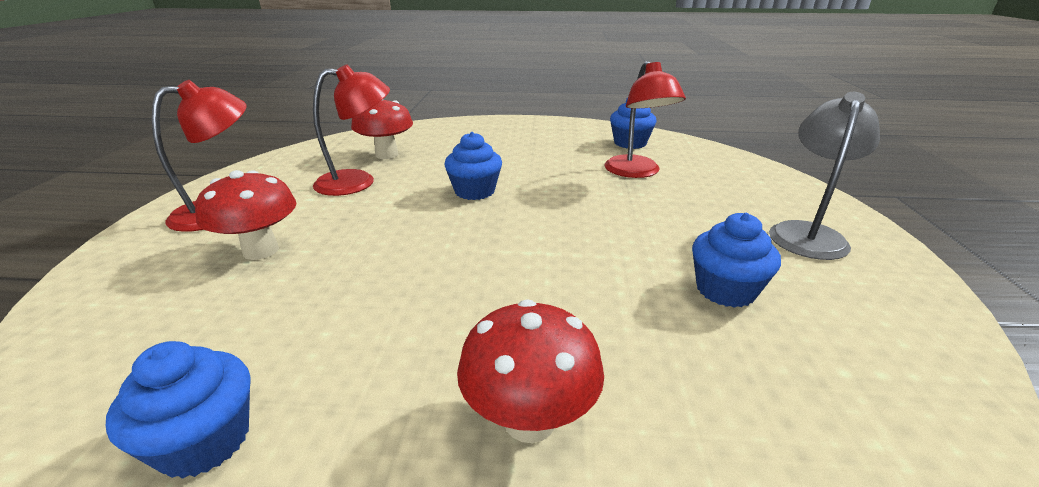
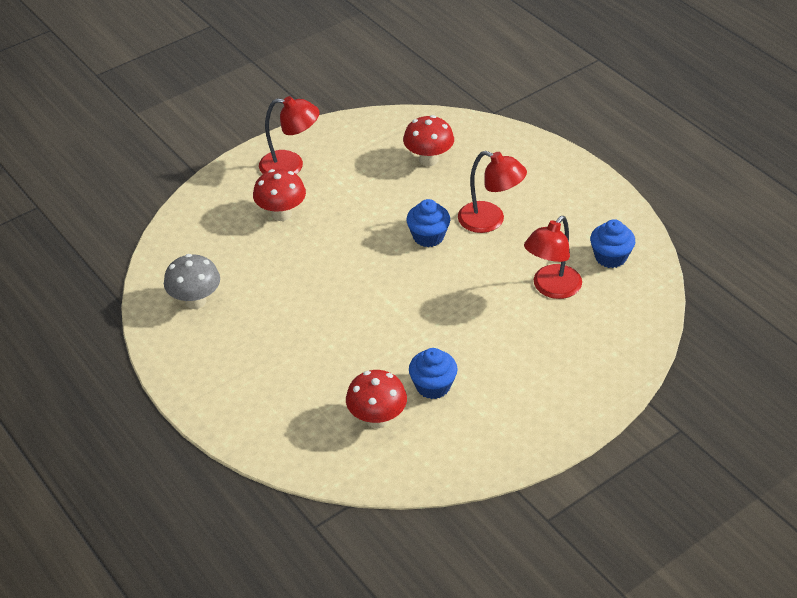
camera: 50 degrees right, 15 degrees up
(204, 441) = (195, 301): blue cupcake -> grey mushroom
(358, 182) = (379, 182): red lamp -> red lamp (490, 221)
(529, 420) = (282, 367): red mushroom -> red mushroom (377, 419)
(807, 233) = (543, 398): grey lamp -> none

